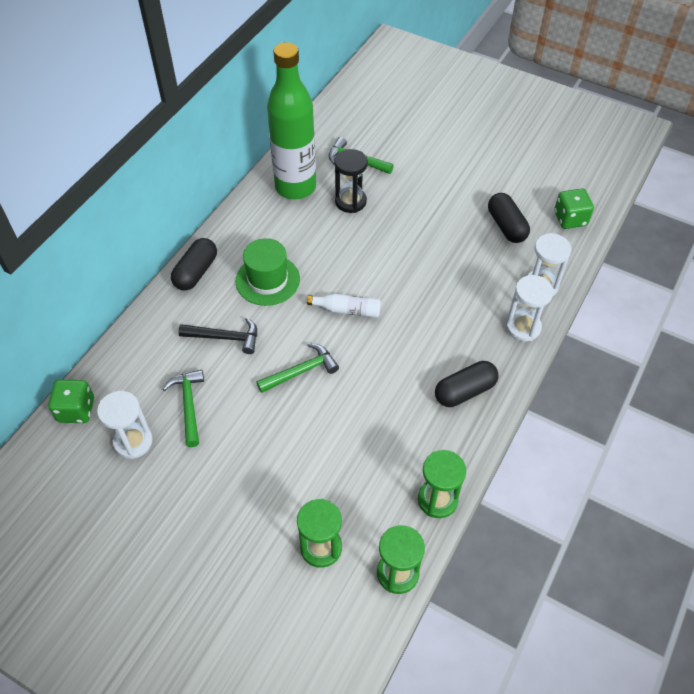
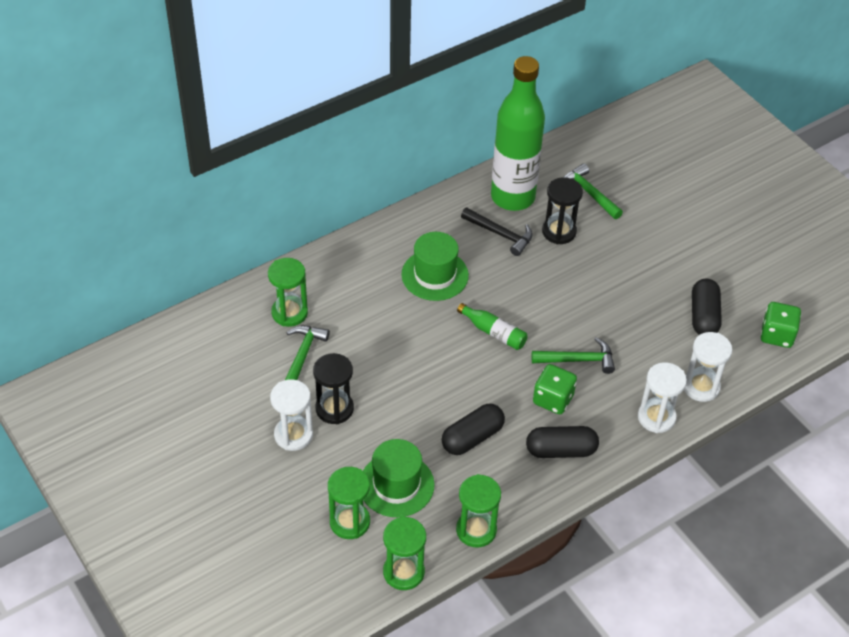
camera: 25 degrees right, 5 degrees down
(76, 410) = (205, 320): green dice -> green dice (553, 399)
(133, 441) = (239, 367): white hourglass -> white hourglass (293, 435)
(154, 368) = (289, 313): none -> green hourglass
(196, 272) = (373, 242): black capsule -> black capsule (472, 437)
(225, 338) = (366, 311): black hammer -> black hammer (500, 234)
(246, 442) = (334, 409): none -> black hourglass
(301, 371) = (418, 369): green hammer -> green hammer (578, 360)
(343, 490) = (396, 485): none -> green hat
(347, 310) = (494, 332): white bottle -> green bottle

